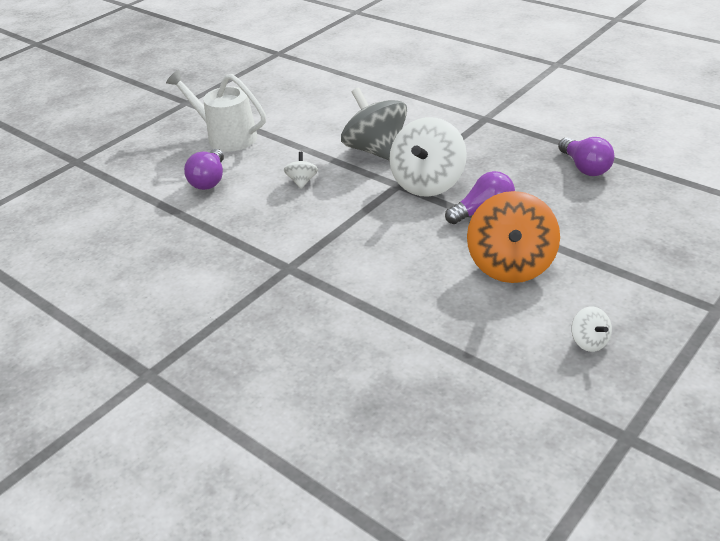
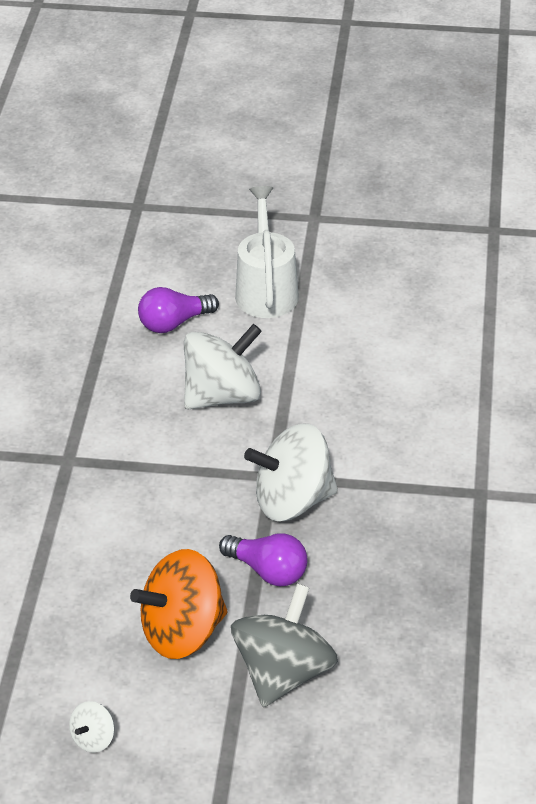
camera: 55 degrees right, 5 degrees up
(302, 181) = (222, 395): white spinning top -> white spinning top, size x2.24
(375, 150) = (330, 426): grey spinning top -> grey spinning top (283, 672)
(585, 167) = (430, 630): purple light bulb -> none

